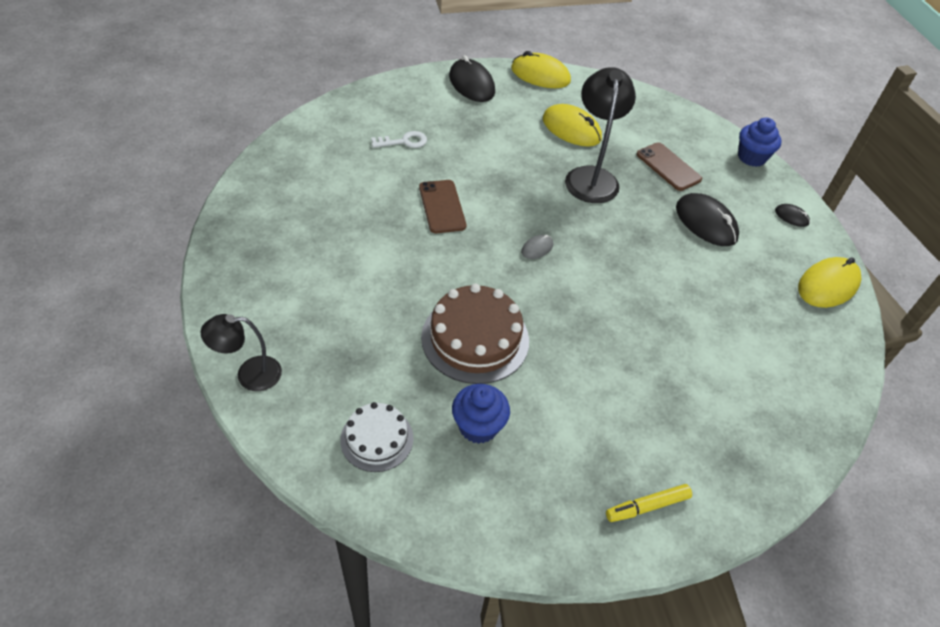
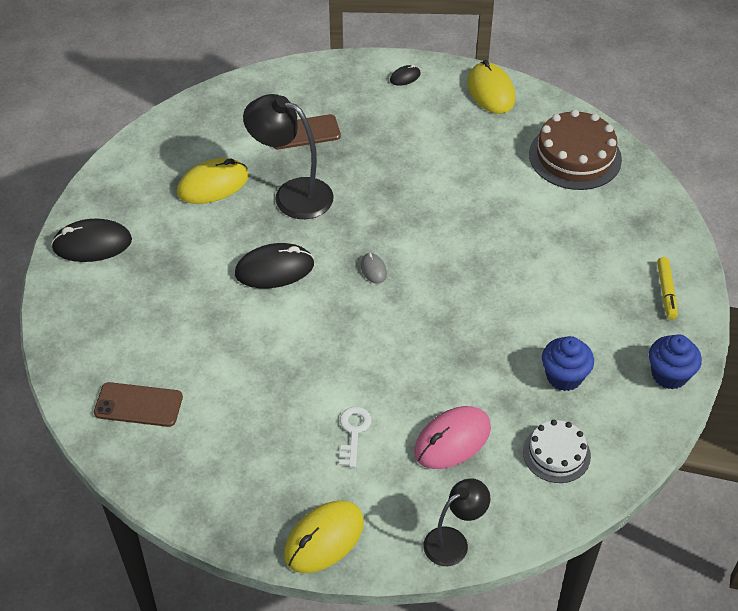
camera: 65 degrees left, 0 degrees up
(249, 374) = (453, 541): black lamp -> black lamp turned 135 degrees counterclockwise
(364, 349) = (452, 440): none -> pink mouse
(403, 141) = (164, 333): white key -> white key (353, 432)
(442, 206) = (284, 328): brown phone -> brown phone (138, 405)
(475, 338) = (468, 351): brown cake -> brown cake (575, 156)
(540, 75) = (108, 179): yellow mouse -> yellow mouse (324, 538)
(706, 223) = (389, 136): black mouse -> black mouse (274, 269)
(751, 157) = (318, 69): blue cupcake -> blue cupcake (669, 375)

